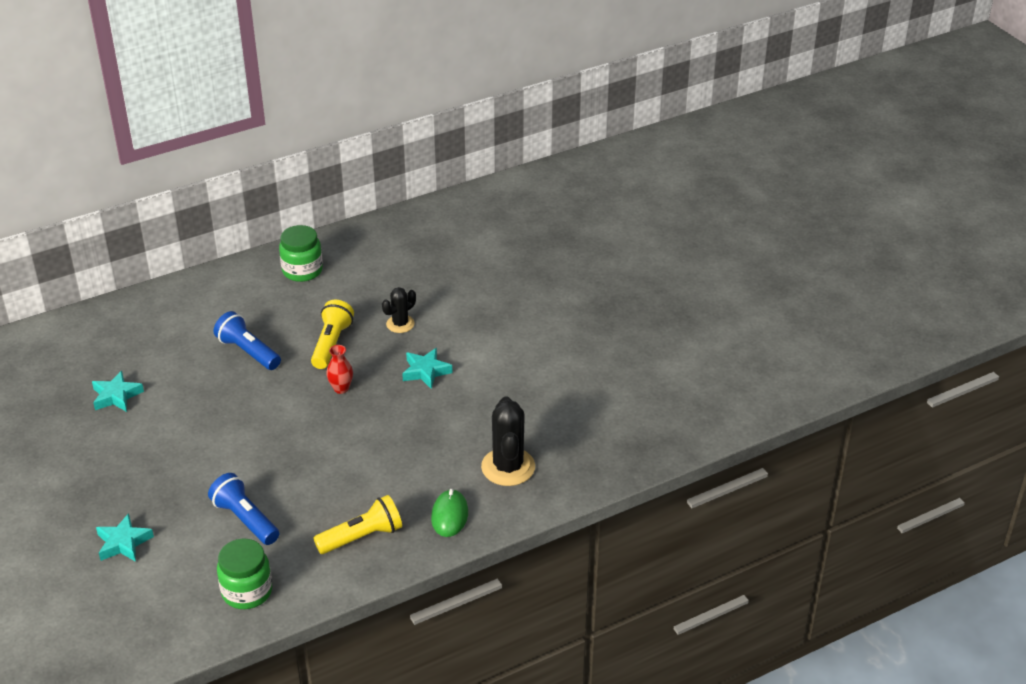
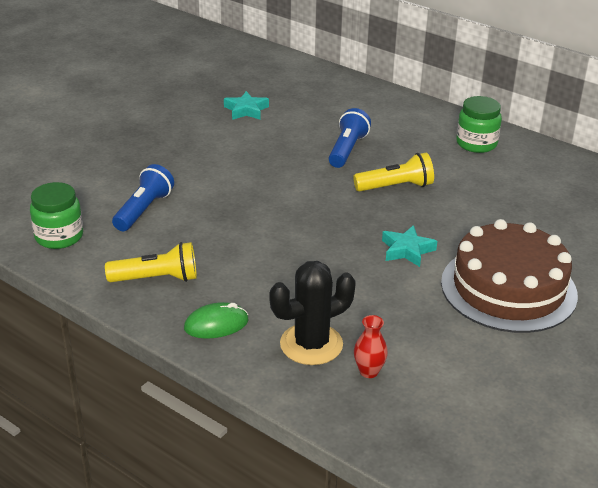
camera: 65 degrees right, 5 degrees down
(123, 543) = (86, 163): turquoise star -> none
(341, 388) = (342, 209): red vase -> red vase (369, 371)
(362, 537) = (157, 279): yellow flashlight -> yellow flashlight turned 45 degrees counterclockwise
(400, 324) = (459, 216): black cactus -> none
(509, 336) = (508, 288): none -> brown cake

